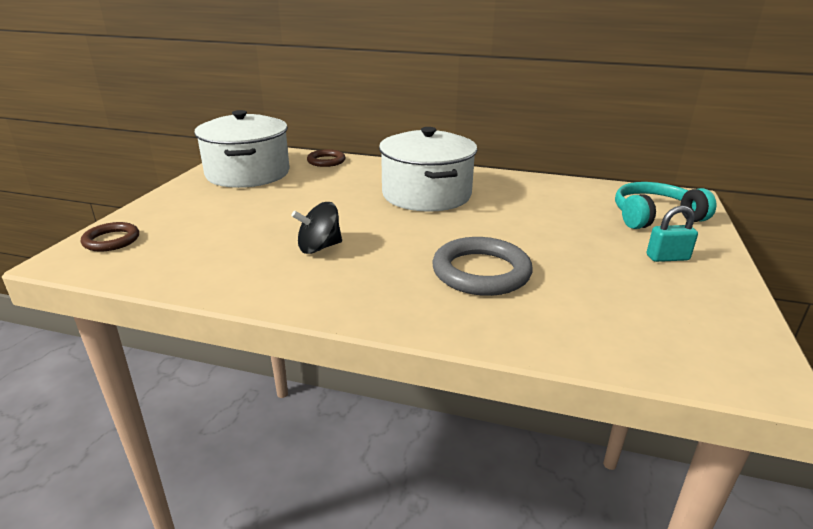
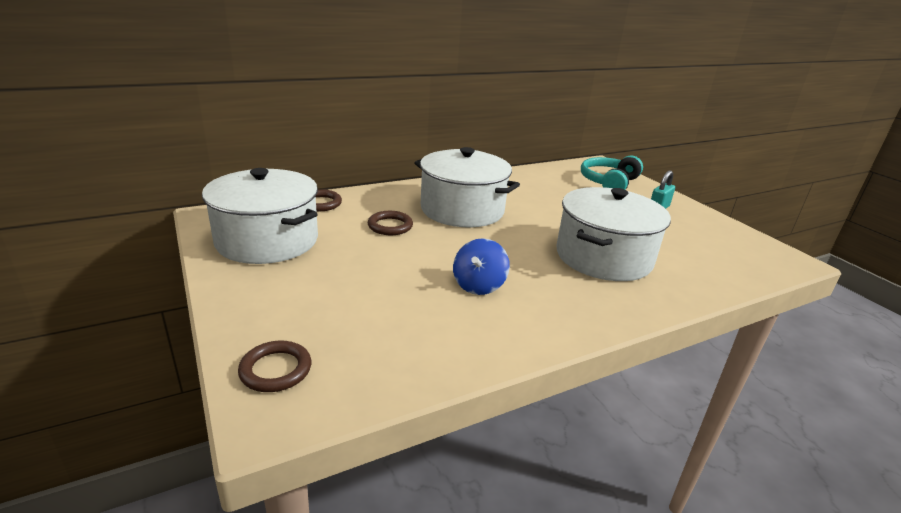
camera: 45 degrees left, 0 degrees up
(319, 247) = (478, 285): black spinning top -> blue spinning top
(342, 188) = (390, 226): none -> brown ring
(481, 272) = (603, 257): grey ring -> white pot

